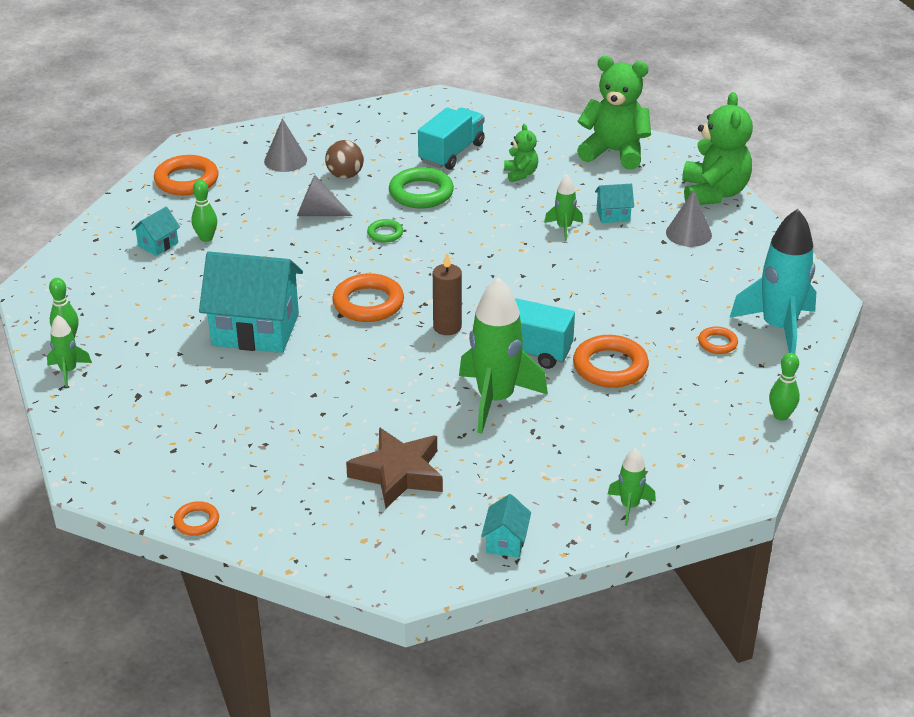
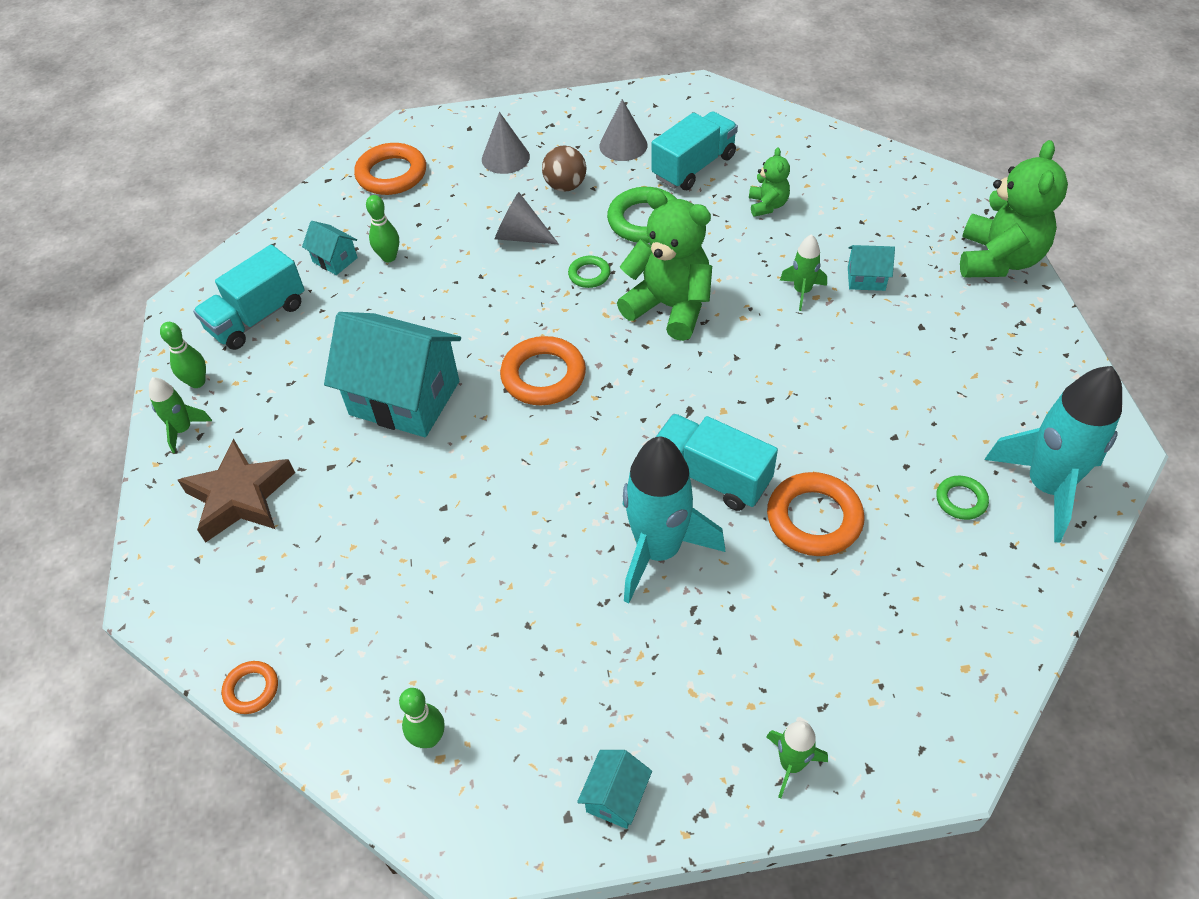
camera: 15 degrees right, 15 degrees up
(104, 290) = (257, 317): none -> turquoise truck
(158, 244) = (335, 260): turquoise house -> turquoise house turned 75 degrees clockwise
(398, 474) = (510, 653): brown star -> brown star (240, 497)
(447, 327) = (627, 425): brown candle -> none
(495, 400) = (658, 550): green rocket -> turquoise rocket
(614, 152) = (886, 185): green teddy bear -> green teddy bear (669, 307)
(688, 233) = (955, 318): grey cone -> grey cone (623, 145)
(717, 343) = (961, 500): orange ring -> green ring
(781, 415) = (1026, 638): green bowling pin -> green bowling pin (429, 738)

